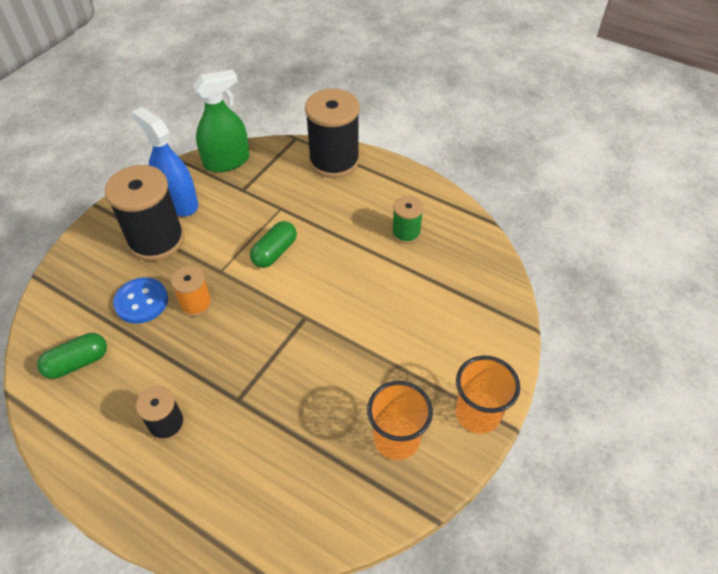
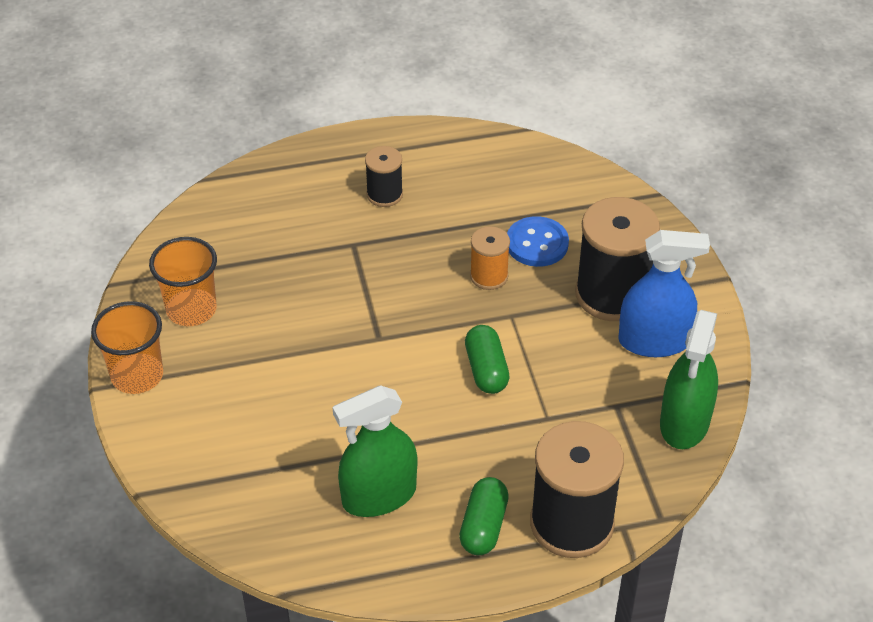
camera: 135 degrees right, 5 degrees down
(77, 363) = (513, 176): green capsule -> green capsule (483, 526)
(406, 233) = (379, 496): green spool -> green spray bottle

